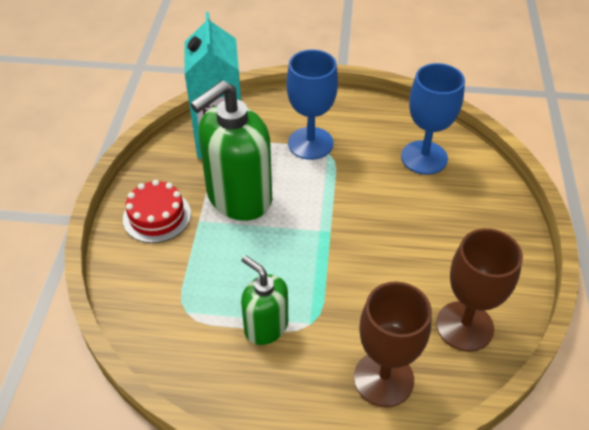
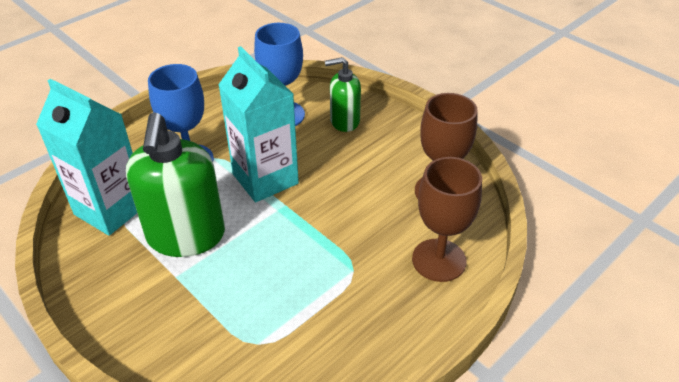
camera: 50 degrees left, 5 degrees down
(157, 216) = (133, 302): red cake -> none
(266, 326) = (328, 299): green soap dispenser -> green soap dispenser (344, 121)
(342, 199) = (265, 179): none -> turquoise carton

